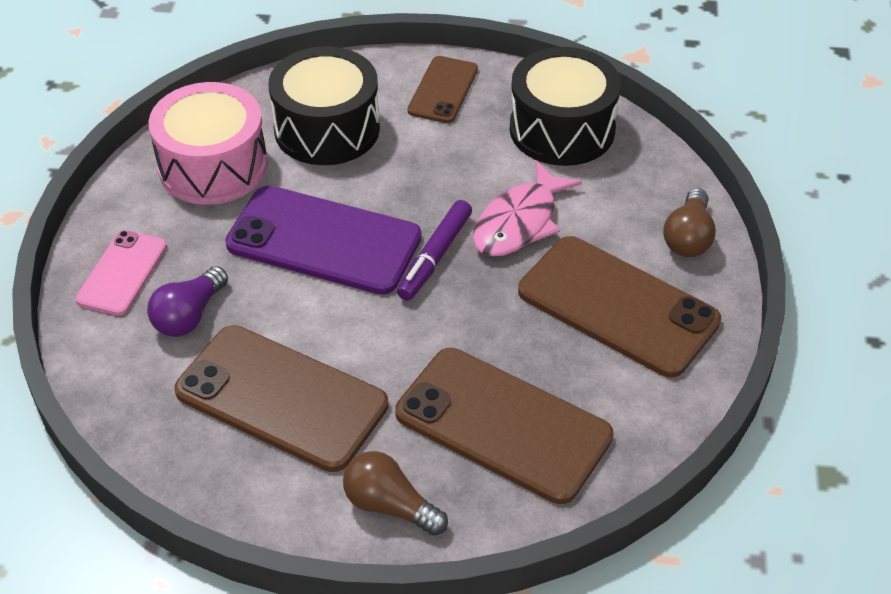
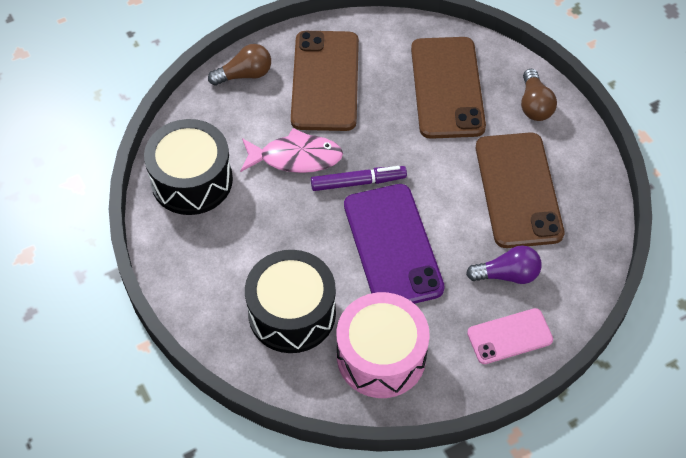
camera: 125 degrees left, 10 degrees up
(443, 90) = (199, 269): brown phone -> none

